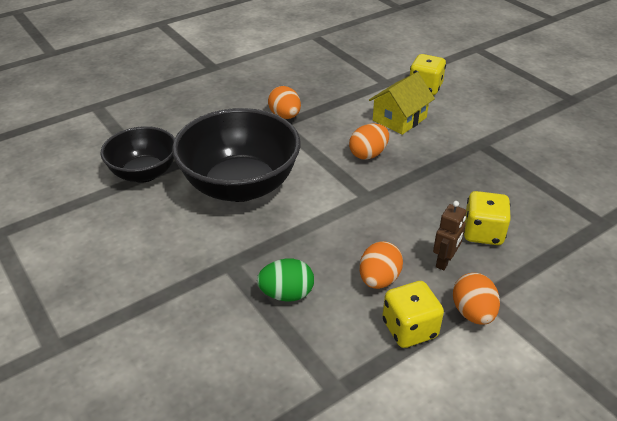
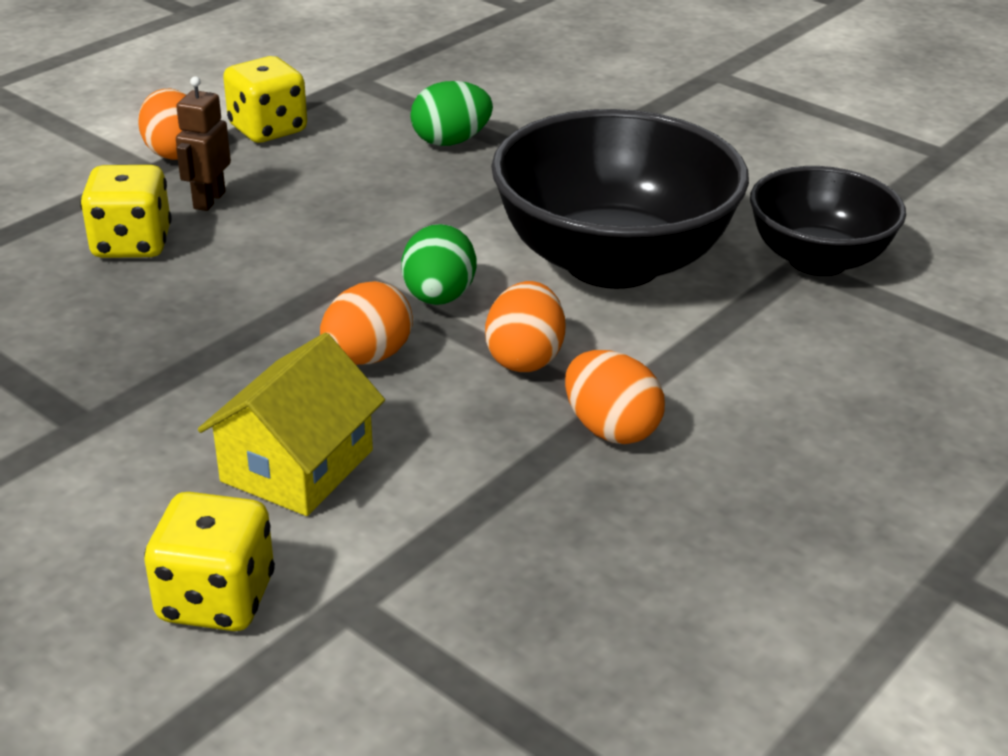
camera: 165 degrees right, 5 degrees down
(330, 178) = (438, 297): none -> green egg
(379, 279) = (316, 169): orange egg -> orange egg (525, 358)

